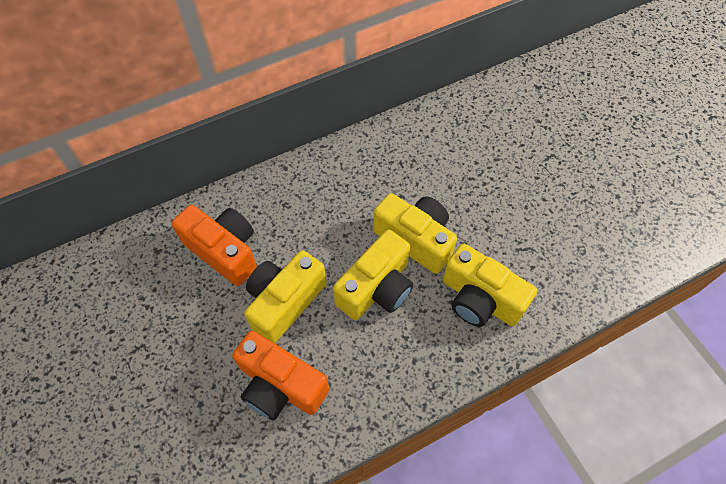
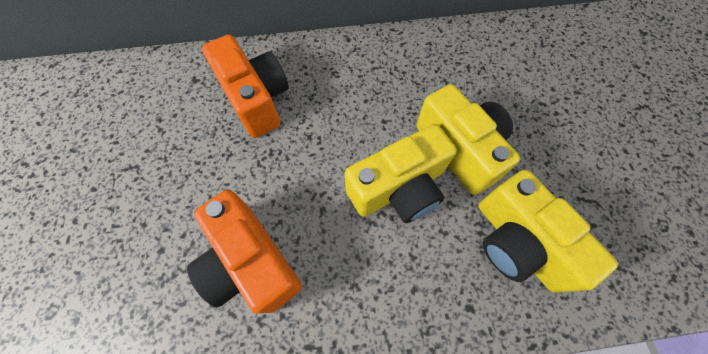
camera: 20 degrees right, 5 degrees up
(284, 302) = (294, 170): yellow camera -> none

